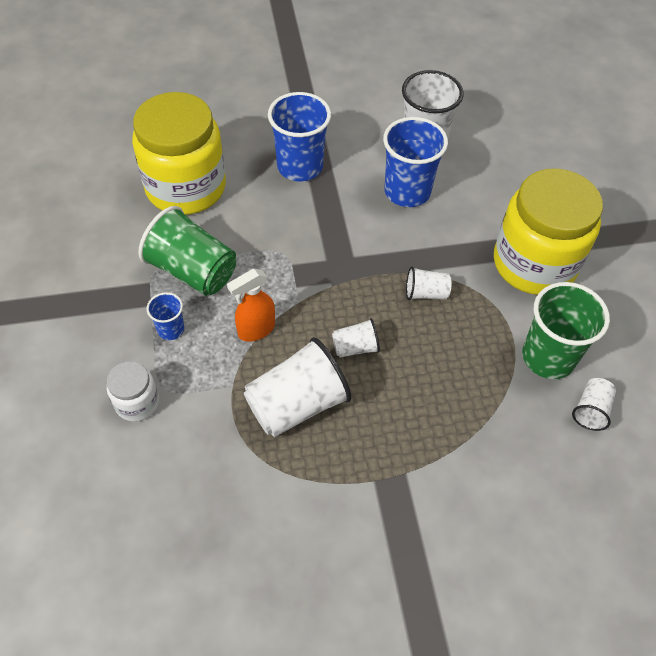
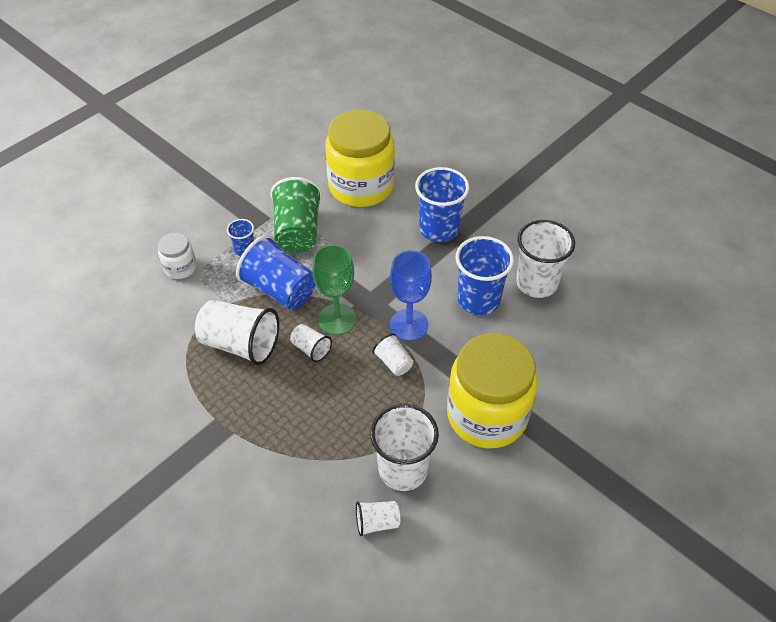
camera: 55 degrees right, 5 degrees down
(256, 330) = (280, 289): orange spray bottle -> blue cup
(337, 305) = (337, 319): none -> green goblet
(392, 256) = (409, 325): none -> blue goblet
(548, 357) = (403, 469): green cup -> white cup

